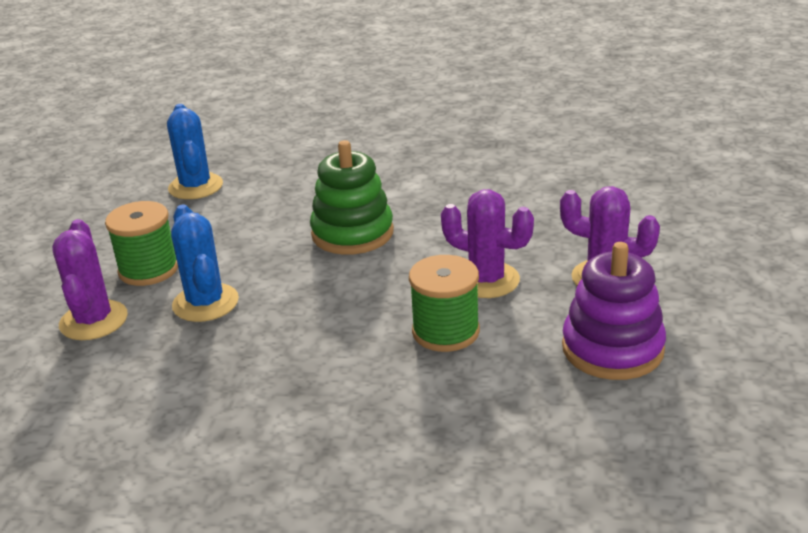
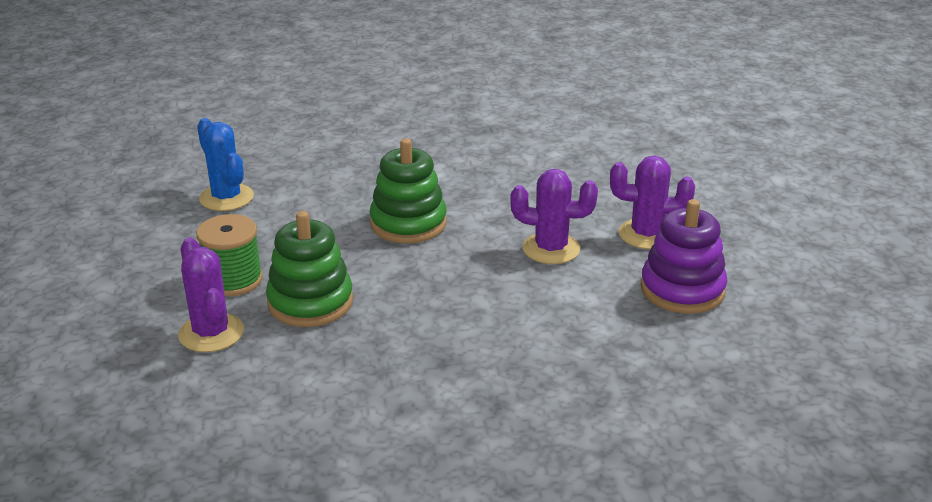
camera: 20 degrees left, 0 degrees up
(205, 303) = (310, 302): blue cactus -> green stacking toy
(445, 331) = (541, 296): green spool -> none

